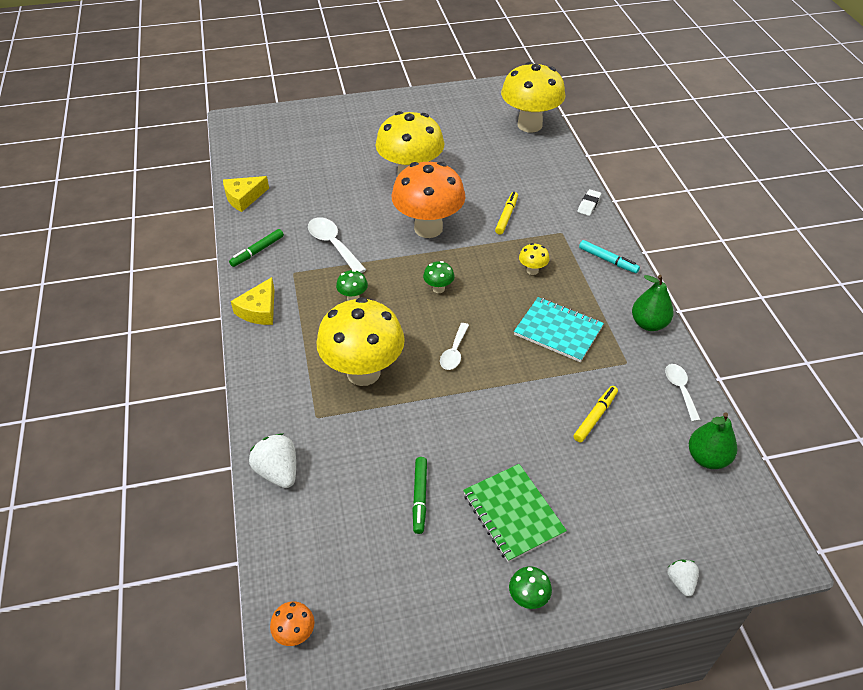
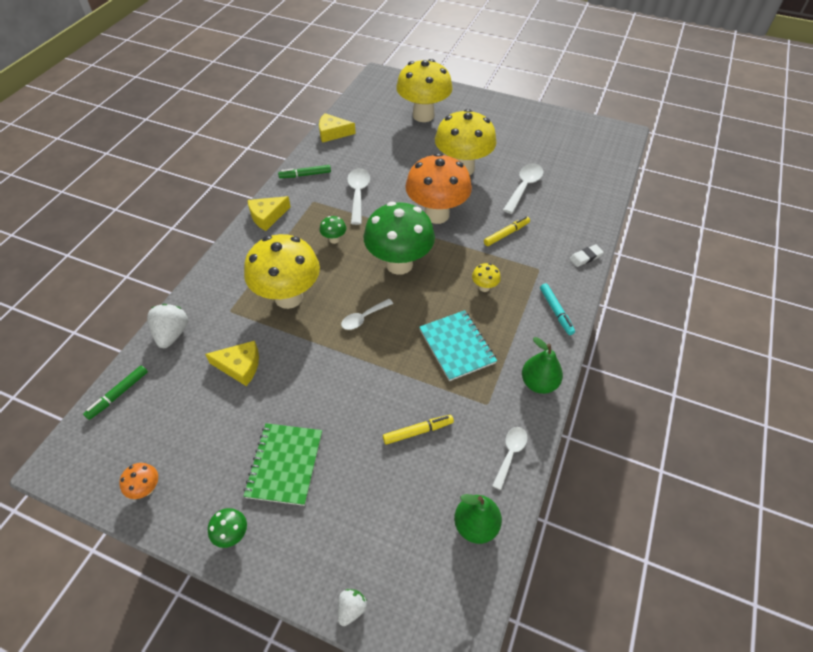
camera: 35 degrees right, 5 degrees up
(295, 634) = (78, 449): orange mushroom -> orange mushroom (146, 489)
(381, 459) = (240, 366): none -> yellow cheese
(420, 497) = (237, 409): green marker -> green marker (118, 394)
(438, 288) = (399, 264): green mushroom -> green mushroom, size x2.49
(482, 168) = (524, 187): none -> white spoon
(529, 125) = (599, 169): yellow mushroom -> yellow mushroom (423, 115)

